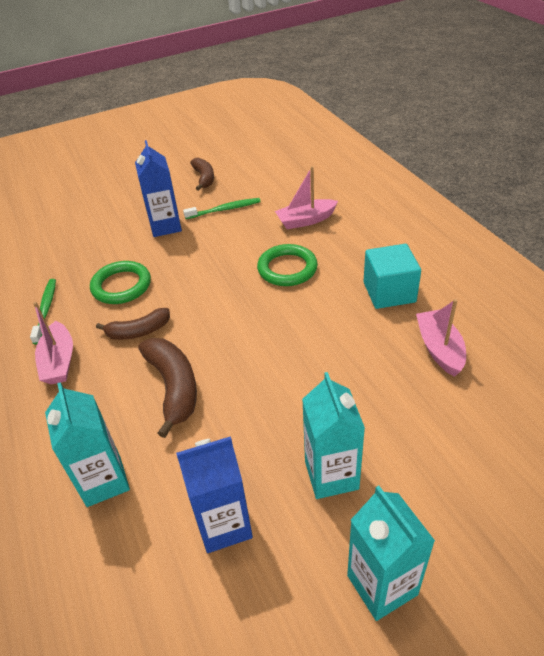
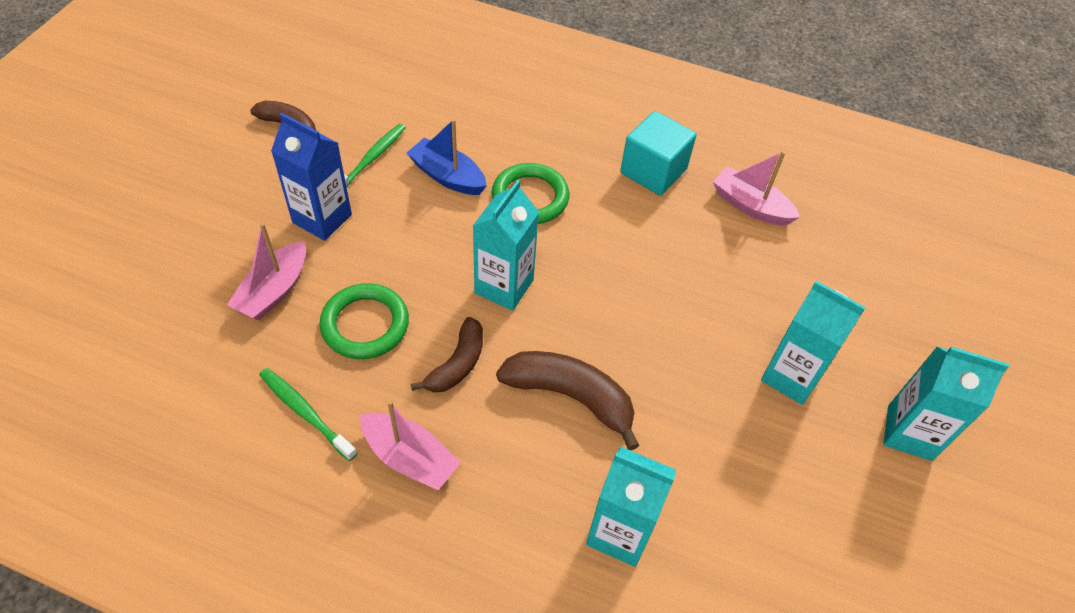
camera: 50 degrees left, 10 degrees up
(212, 307) = (504, 286): none -> turquoise carton
(224, 525) = (762, 482): blue carton -> none
(254, 236) = (447, 176): none -> blue boat
(306, 220) = (483, 128): pink boat -> pink boat (274, 290)

